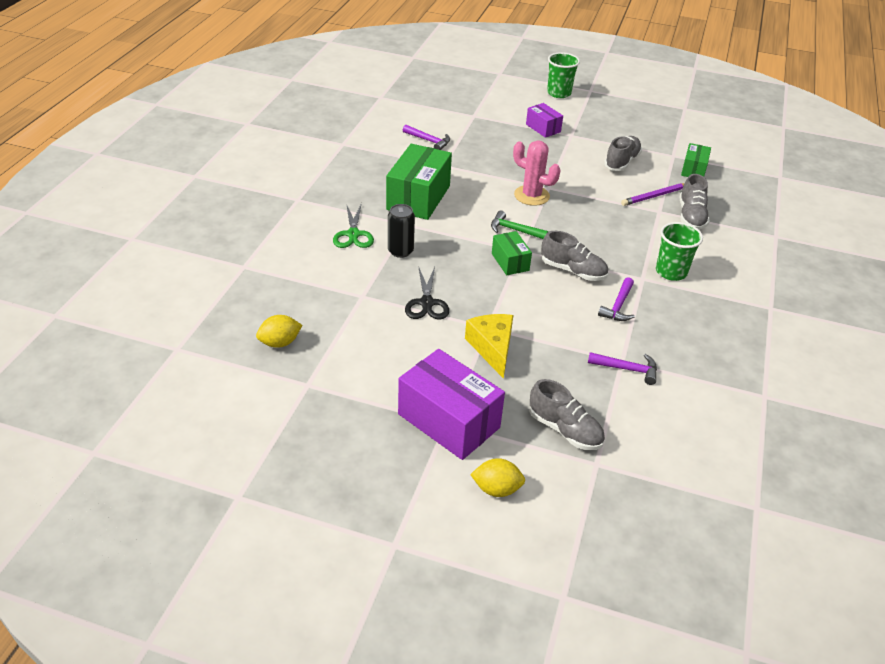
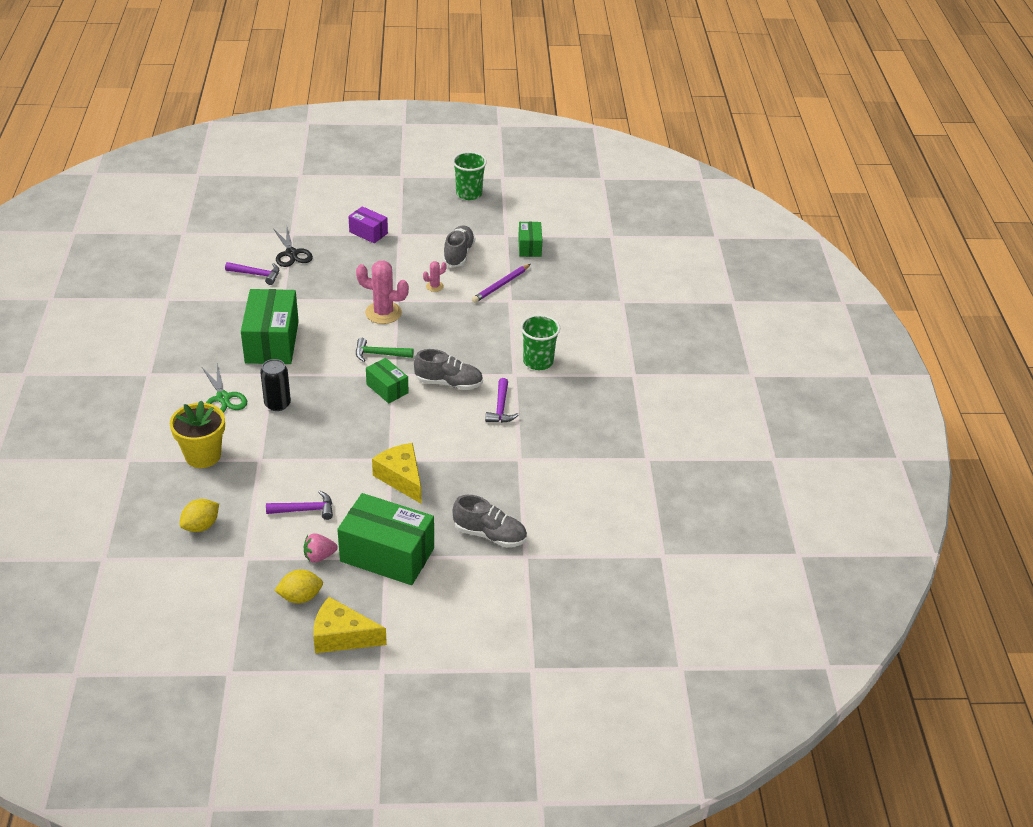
camera: 20 degrees left, 0 degrees up
(312, 279) = (203, 455): none -> yellow flower pot
(368, 493) = (342, 636): none -> yellow cheese
(379, 403) = (319, 556): none -> pink strawberry
(427, 303) = (324, 450): black scissors -> black scissors (291, 253)
(448, 421) = (387, 555): purple box -> green box
(496, 489) = (449, 601): yellow lemon -> yellow lemon (300, 597)
(559, 93) = (370, 186): green cup -> green cup (469, 194)
(589, 184) = (434, 286): none -> pink cactus
(627, 369) = (526, 466): purple hammer -> purple hammer (305, 510)
(691, 216) = (540, 299): grey shoe -> none

